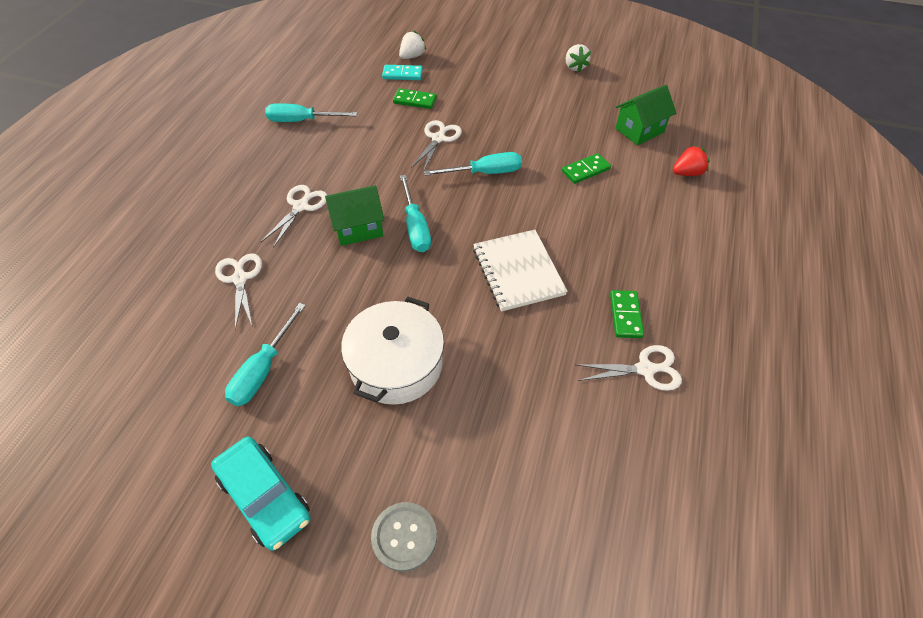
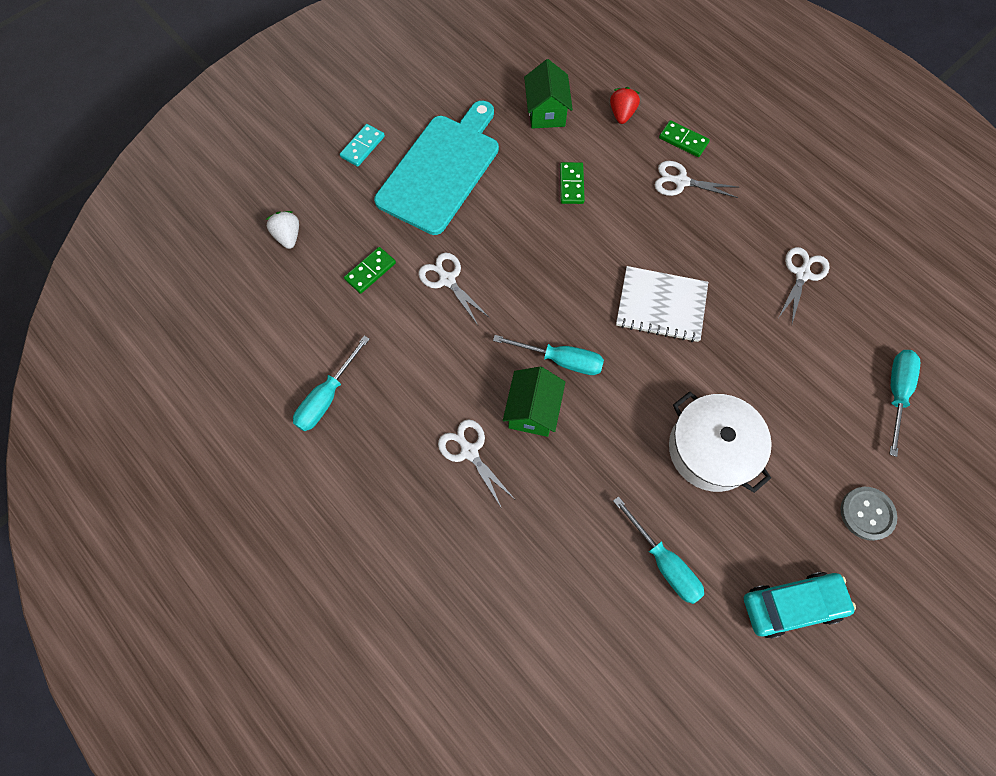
camera: 60 degrees left, 15 degrees up
(240, 278) = (539, 546): white scissors -> white scissors (680, 181)
(402, 74) = (314, 261): turquoise domino -> turquoise domino (362, 147)
(485, 173) = (523, 266): turquoise screwdriver -> turquoise screwdriver (896, 393)
(529, 99) = (441, 170): none -> turquoise cutting board
(575, 67) = (418, 104): white strawberry -> none
(625, 315) = (747, 256): green domino -> green domino (683, 140)

